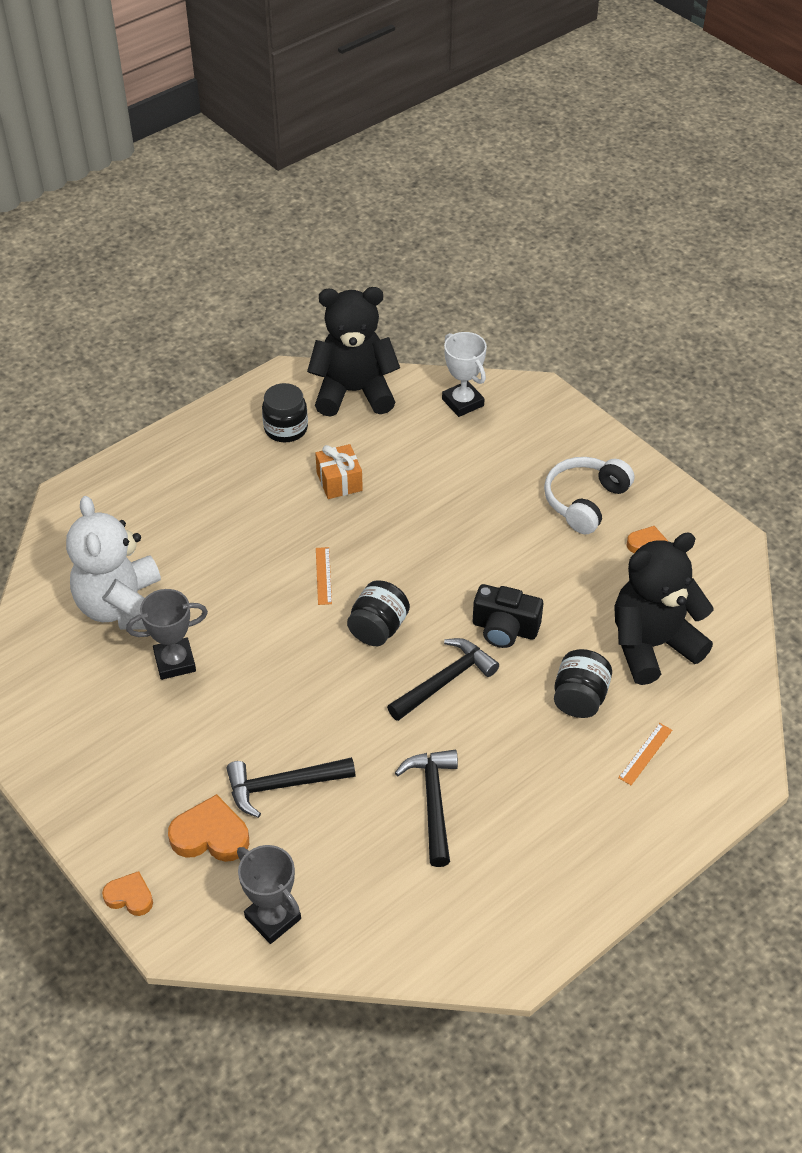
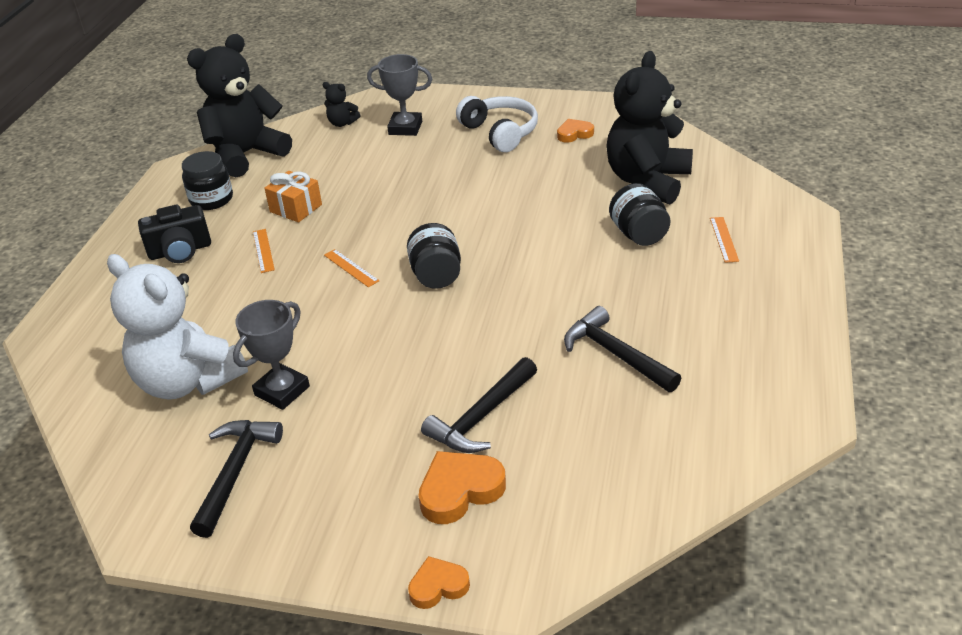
camera: 35 degrees left, 10 degrees down
(273, 918) = (587, 513): grey trophy -> grey trophy (405, 128)
(277, 512) = (263, 250): none -> orange ruler
(445, 681) = (529, 278): black hammer -> black hammer (235, 472)
(462, 402) = (342, 123): white trophy -> black teddy bear
(504, 629) = (534, 225): black camera -> black camera (180, 251)
(585, 501) = (500, 132): white headphones -> white headphones turned 150 degrees clockwise

